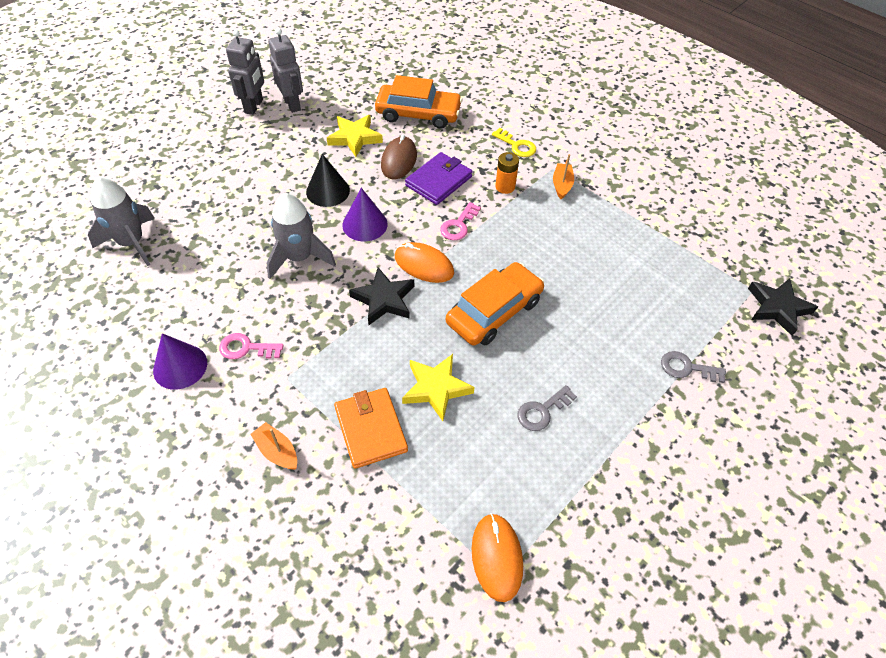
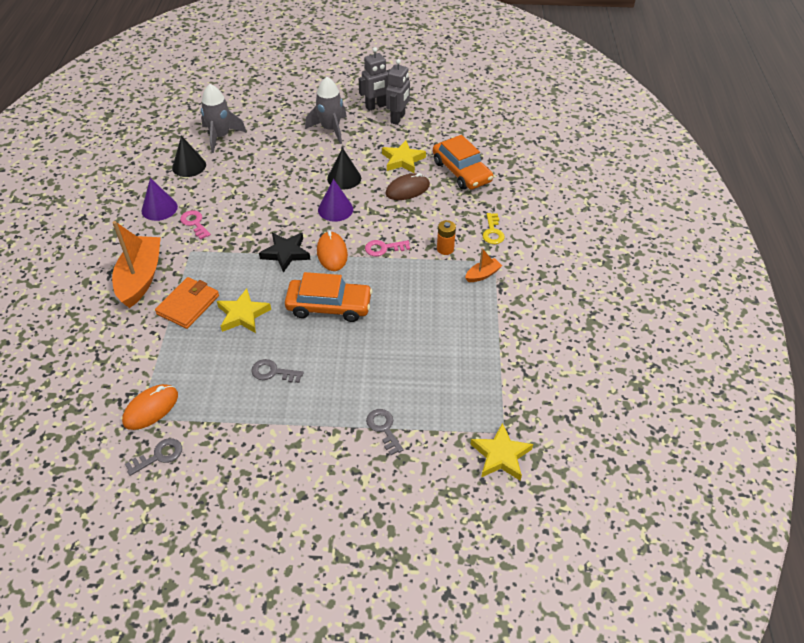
camera: 50 degrees right, 5 degrees down
(143, 298) = (189, 166): none -> black cone
(277, 451) = (140, 278): orange boat -> orange boat, size x2.16
(299, 258) = (279, 201): grey rocket -> grey rocket (330, 129)
(438, 181) = (411, 217): purple wallet -> none
(574, 588) = (159, 456): none -> grey key
(777, 308) = (501, 455): black star -> yellow star

